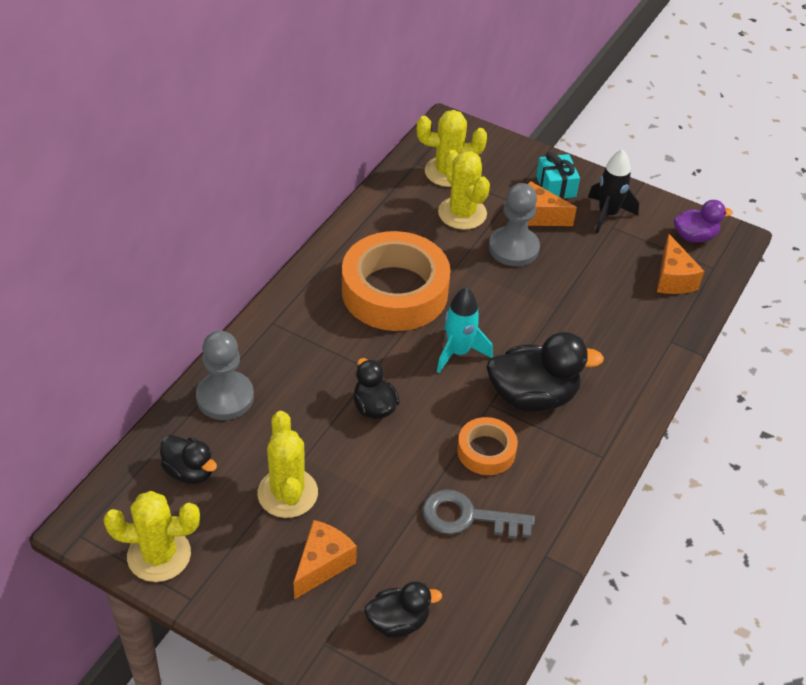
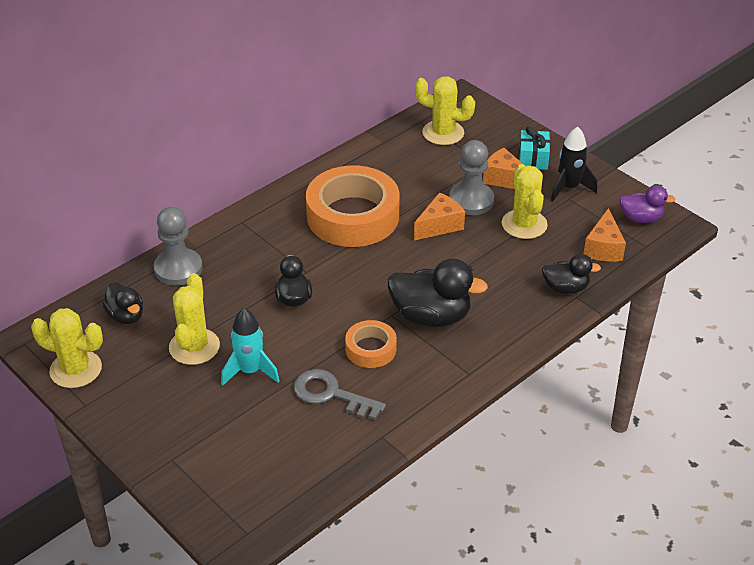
camera: 20 degrees right, 5 degrees down
(322, 564) = (197, 403): orange cheese -> orange cheese (440, 226)
(398, 621) = (237, 457): black duck -> black duck (565, 288)
(458, 352) = (384, 271): turquoise rocket -> turquoise rocket (250, 371)
(462, 213) = (439, 166): yellow cactus -> yellow cactus (524, 224)

